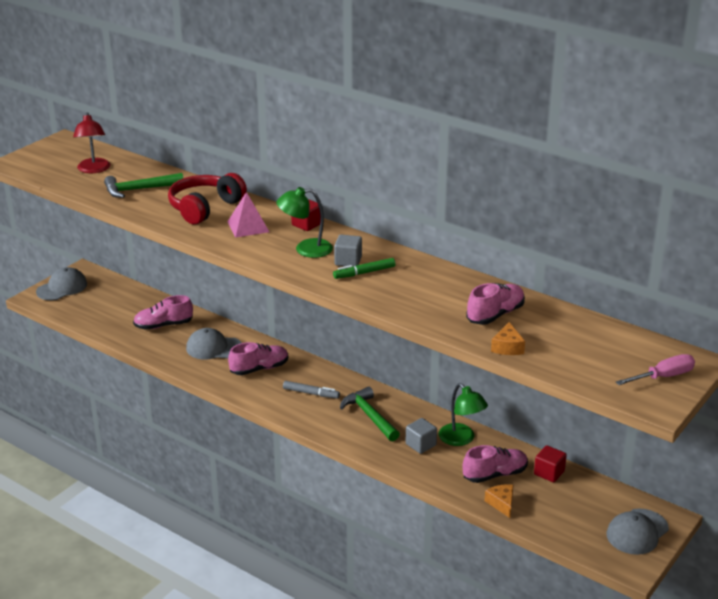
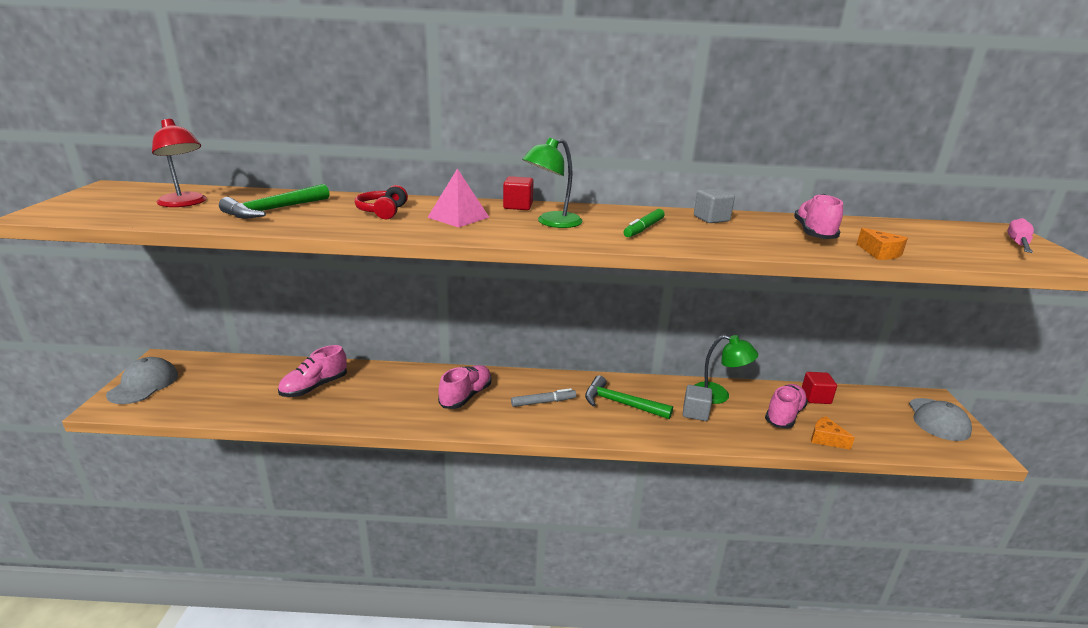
camera: 35 degrees left, 5 degrees down
(205, 208) = (383, 211): red headphones -> red headphones, size x0.57
(214, 348) = (395, 391): grey cap -> none
(348, 261) = (611, 223): grey cube -> grey cube (711, 219)

